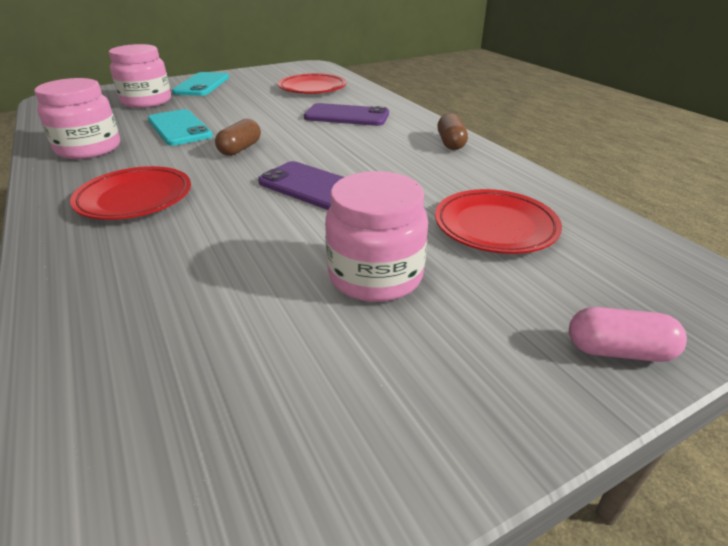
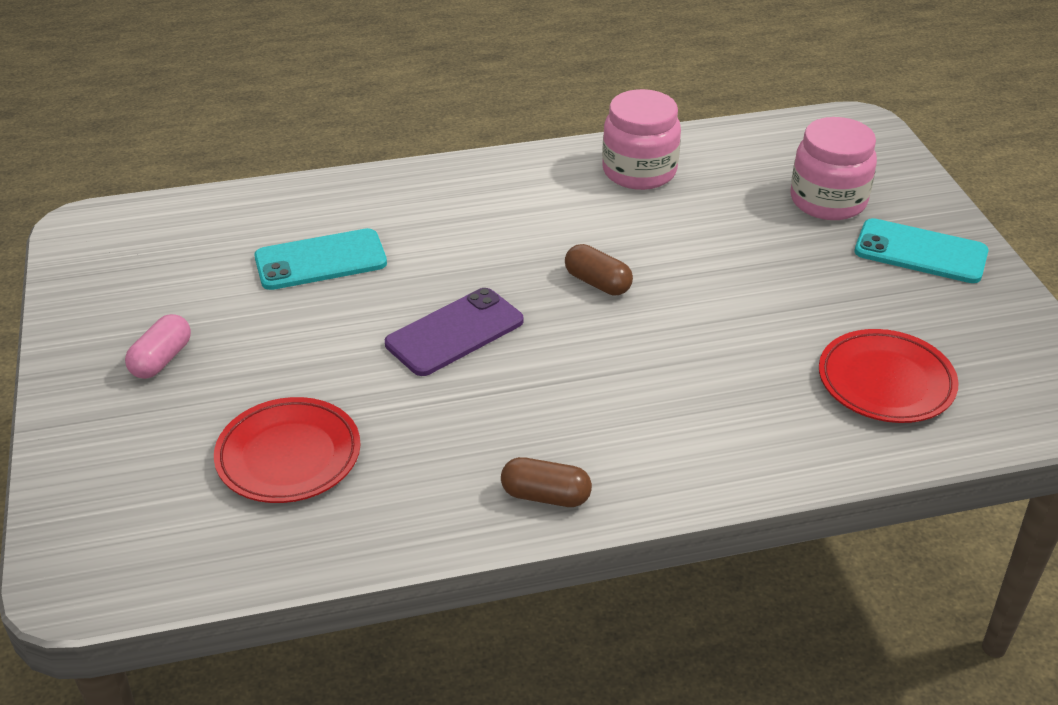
camera: 105 degrees right, 5 degrees up
(135, 198) = (485, 211): red plate -> none
(179, 128) = (695, 233): turquoise phone -> turquoise phone (320, 260)
(347, 116) = (709, 402): purple phone -> none
(375, 276) = (258, 348): pink jar -> none
(618, 351) = (76, 460): pink capsule -> pink capsule (161, 359)

